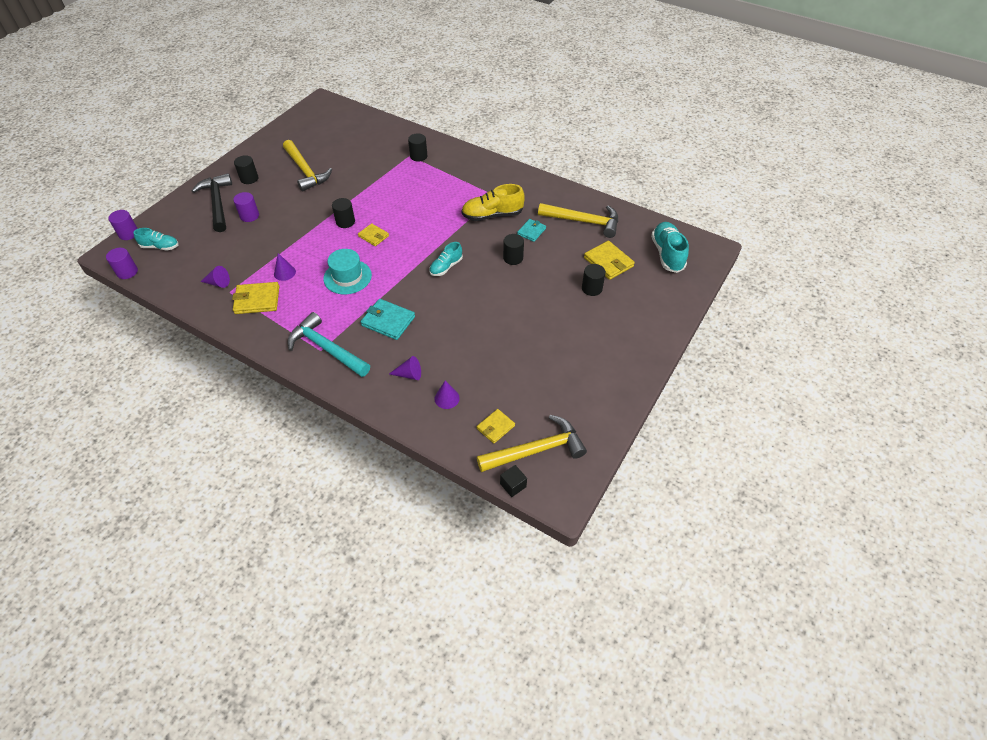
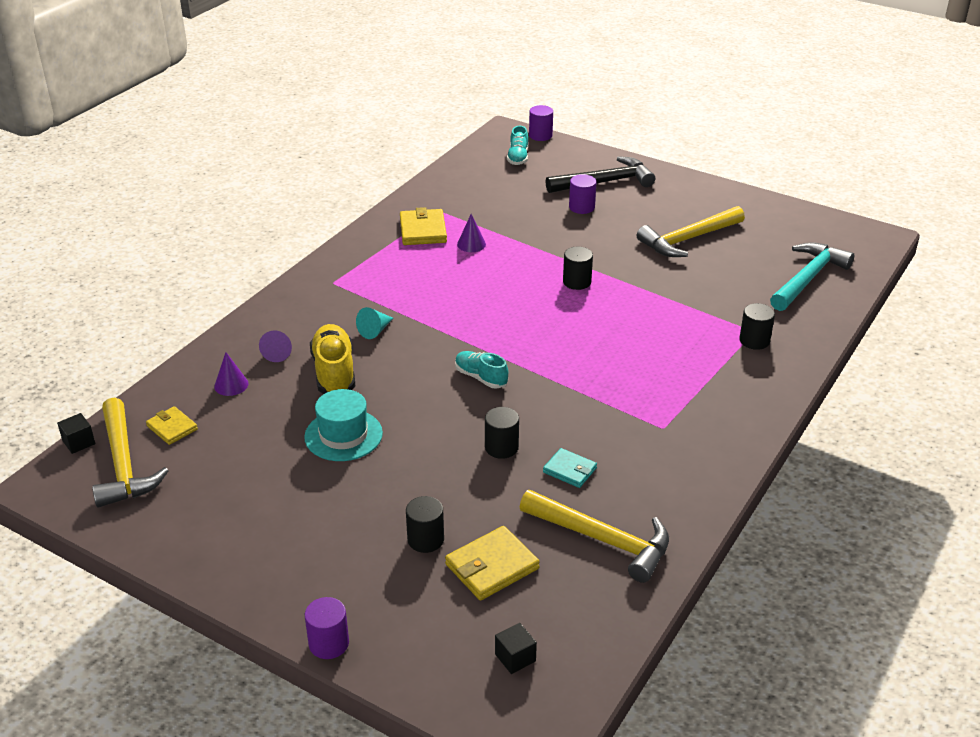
camera: 90 degrees right, 15 degrees down
(127, 272) = (474, 145): purple cylinder -> purple cylinder (329, 643)
(218, 283) = (454, 202): purple cone -> none
(249, 178) = (661, 198): black cylinder -> none
(326, 348) = (334, 286): turquoise hammer -> turquoise hammer (808, 278)
(347, 277) = (462, 292): turquoise hat -> turquoise hat (343, 435)
(373, 236) = (547, 308): yellow wallet -> none
(388, 321) = (375, 330): turquoise wallet -> turquoise cone
(492, 215) = (608, 425): yellow shoe -> yellow shoe (334, 372)
(584, 221) = (603, 540): yellow hammer -> yellow hammer turned 75 degrees counterclockwise
(667, 254) = (515, 657): turquoise shoe -> black cube

